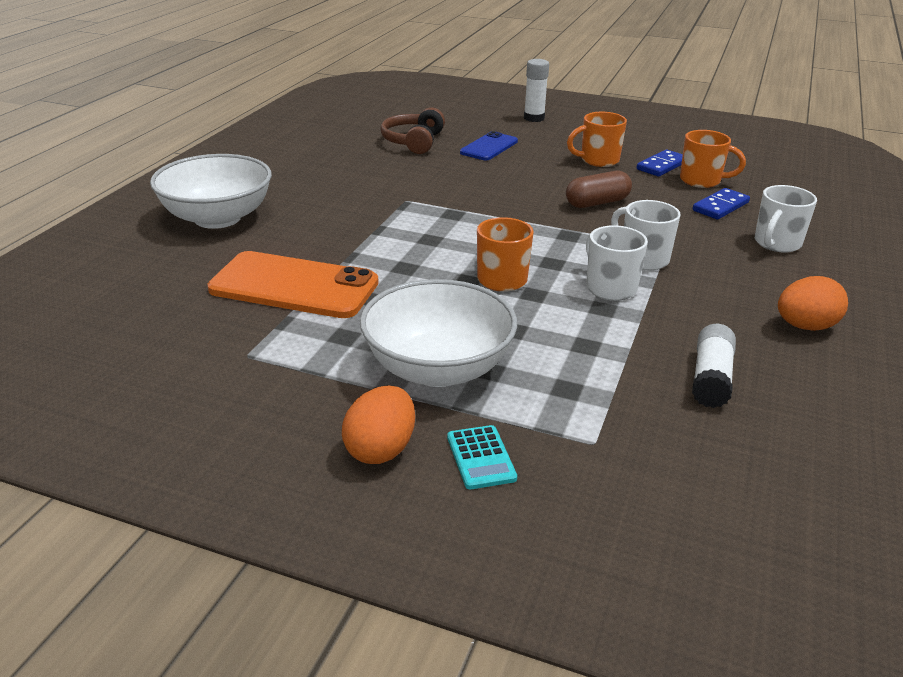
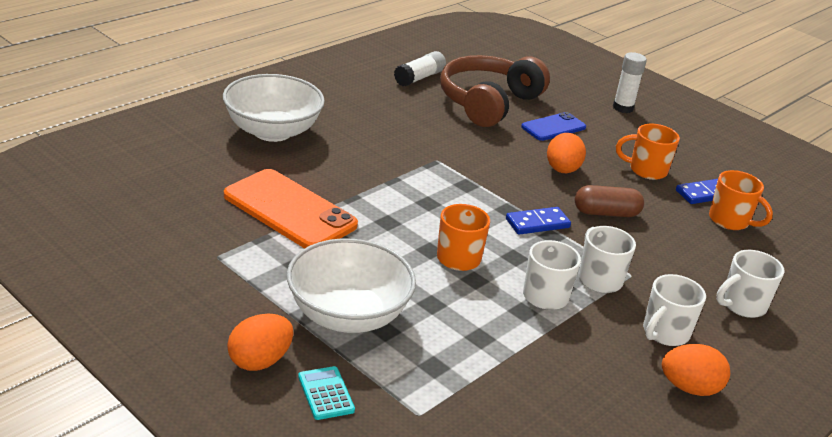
camera: 20 degrees right, 0 degrees up
(414, 142) = (488, 103): brown headphones -> brown headphones, size x1.64
(481, 458) = (326, 393): turquoise calculator -> turquoise calculator turned 150 degrees clockwise
(528, 179) = (562, 170): none -> orange egg
(711, 378) = (560, 401): white glue stick -> white glue stick (419, 78)
(720, 207) = (723, 252): blue domino -> blue domino (537, 223)
(740, 286) = (664, 333): none -> white mug

